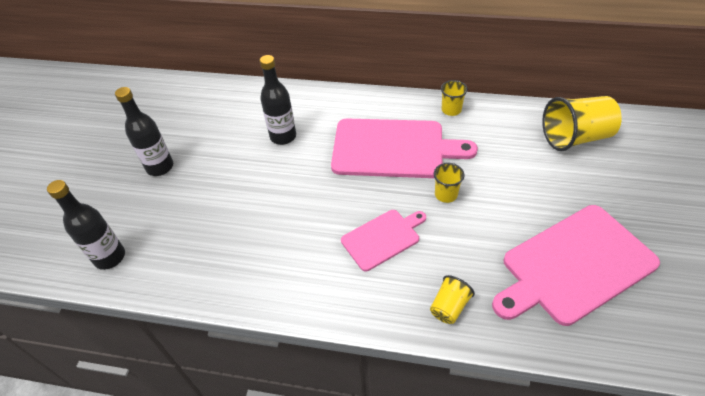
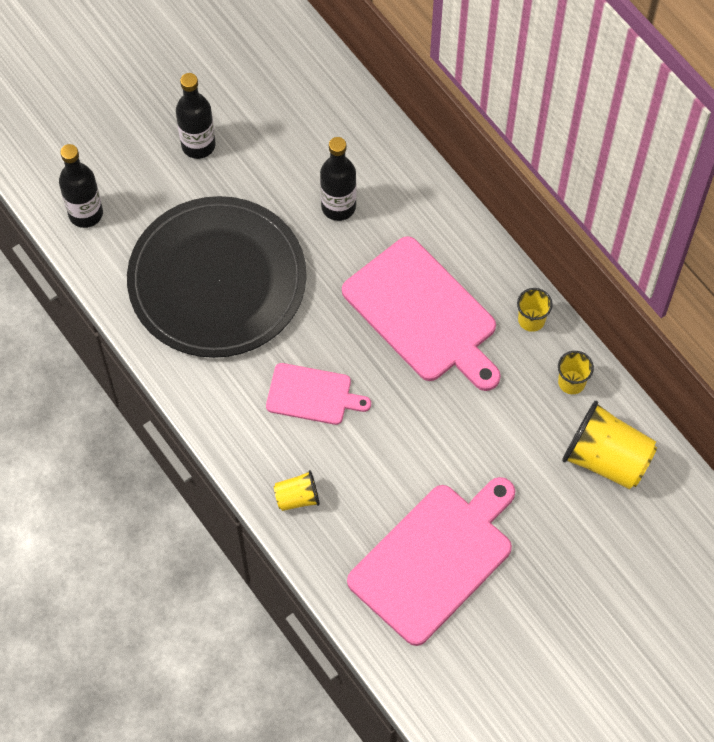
camera: 40 degrees right, 15 degrees up
(247, 225) = (217, 280): none -> black plate
(446, 194) = (412, 404): yellow cup -> yellow cup (571, 382)
(574, 265) = (434, 559): pink cutting board -> pink cutting board turned 120 degrees clockwise

